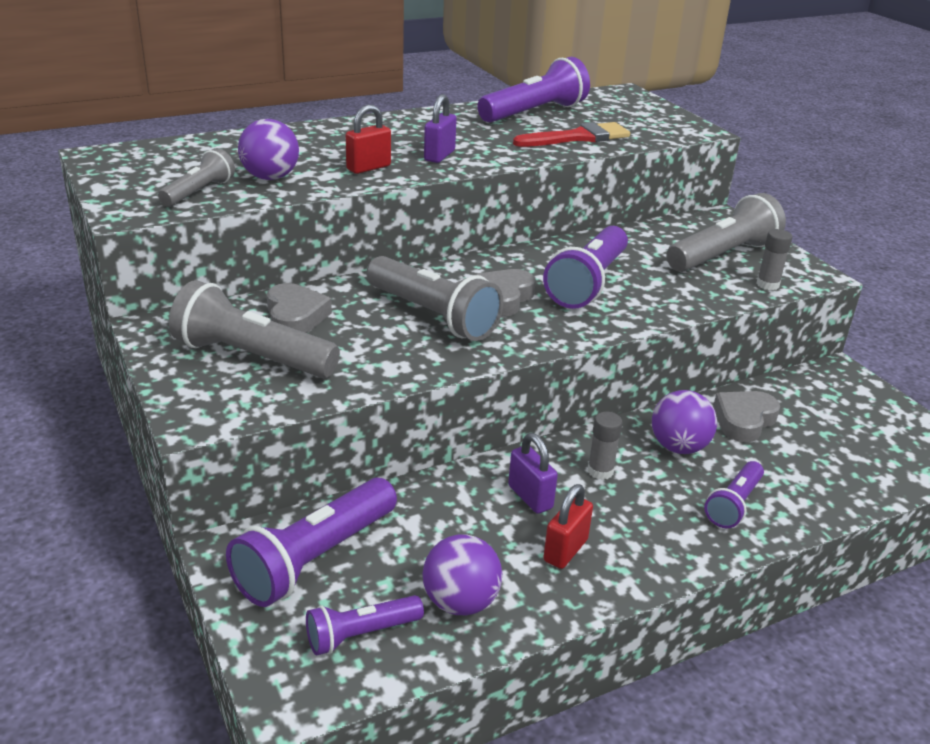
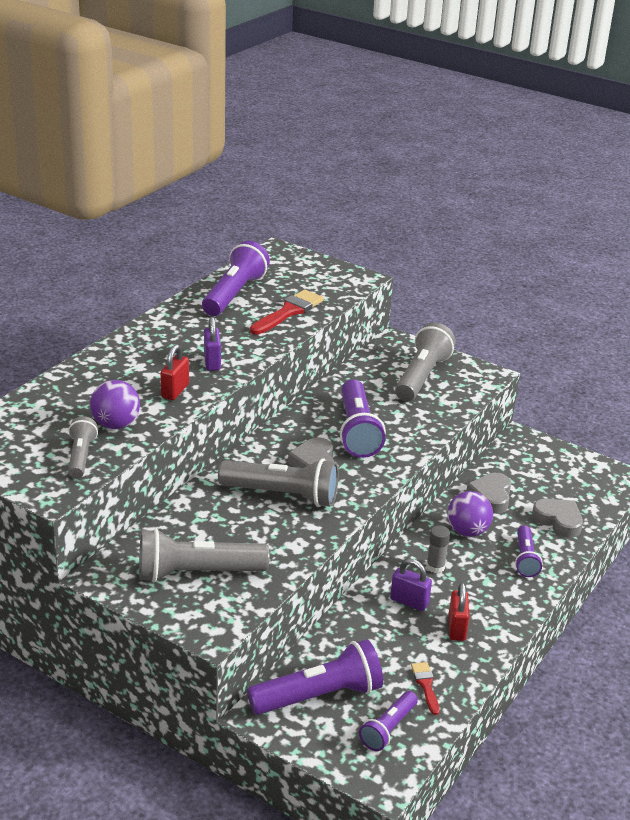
camera: 30 degrees left, 0 degrees up
(295, 316) = (191, 530): grey heart -> grey heart (558, 521)
(315, 558) = (319, 696): purple flashlight -> purple flashlight turned 120 degrees counterclockwise
(460, 602) = (426, 685): purple ball -> red brush
(767, 284) = (466, 393): grey glue stick -> none

